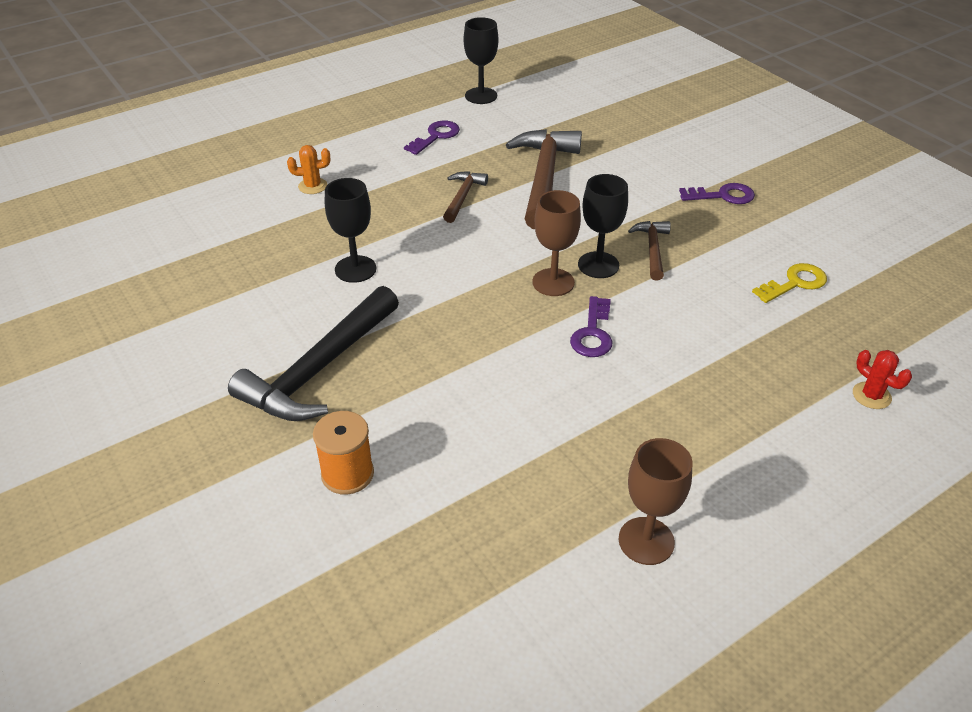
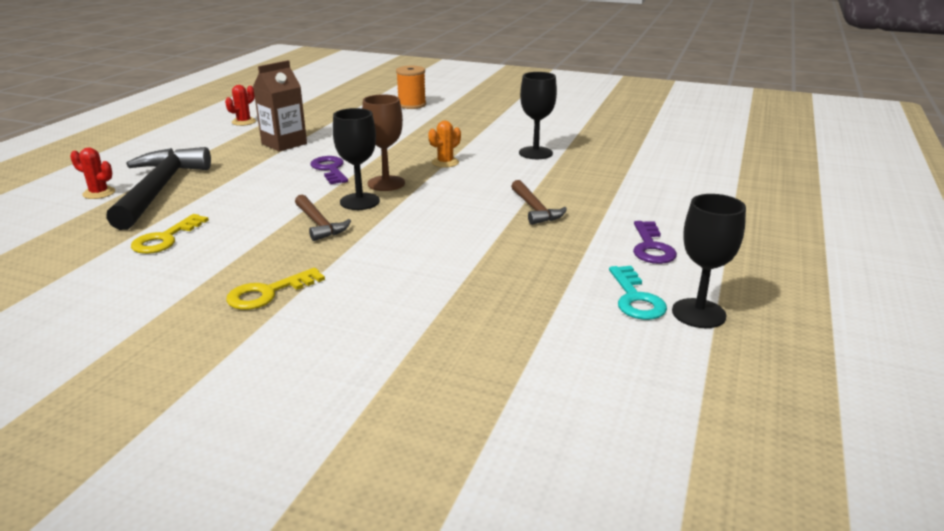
camera: 145 degrees right, 15 degrees down
(313, 186) = (663, 180): orange cactus -> orange cactus (445, 162)
(319, 369) = (480, 121): black hammer -> black hammer (159, 189)
(500, 113) = (635, 298): none -> turquoise key
(544, 177) = (485, 247): brown hammer -> none
(615, 425) = (284, 144): none -> brown carton
(646, 541) = (244, 122): brown goblet -> red cactus
(722, 196) = (268, 293): purple key -> yellow key

